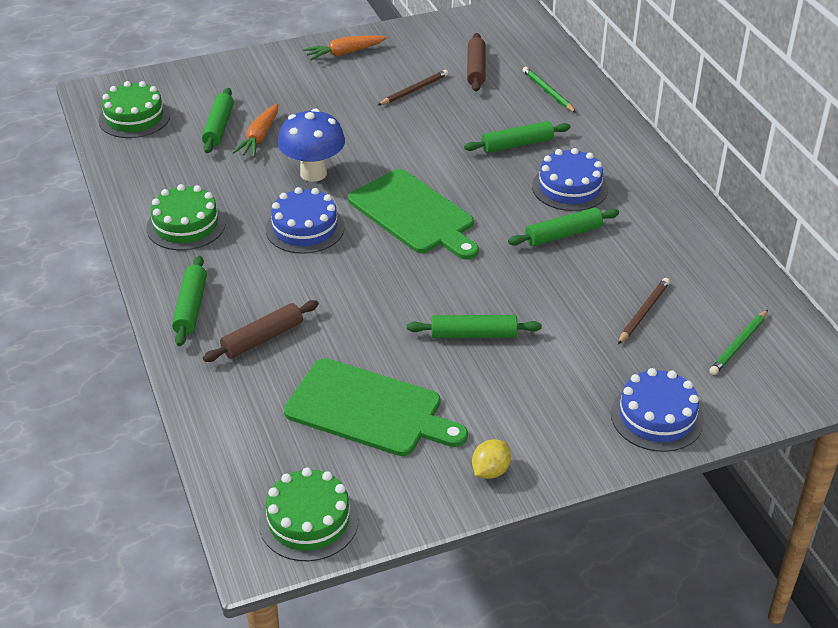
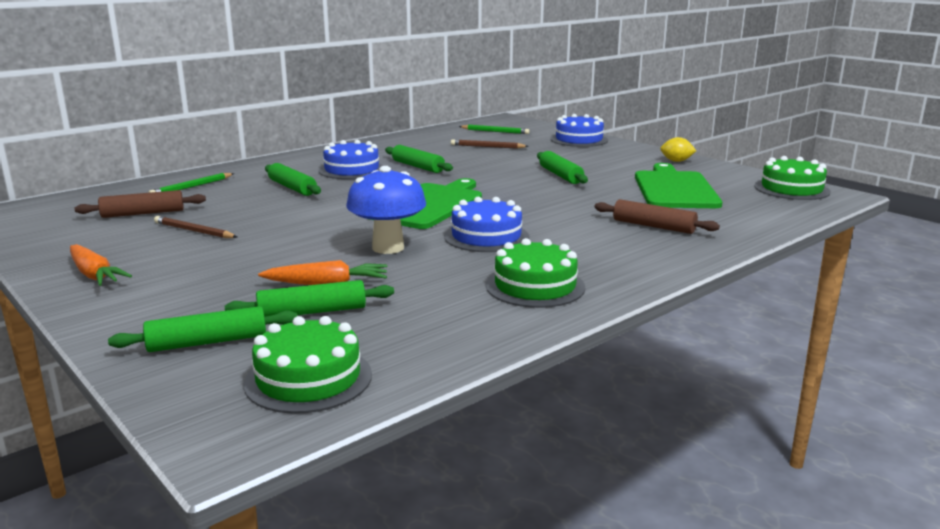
camera: 110 degrees left, 20 degrees down
(191, 307) = (655, 257): green rolling pin -> green rolling pin (208, 342)

